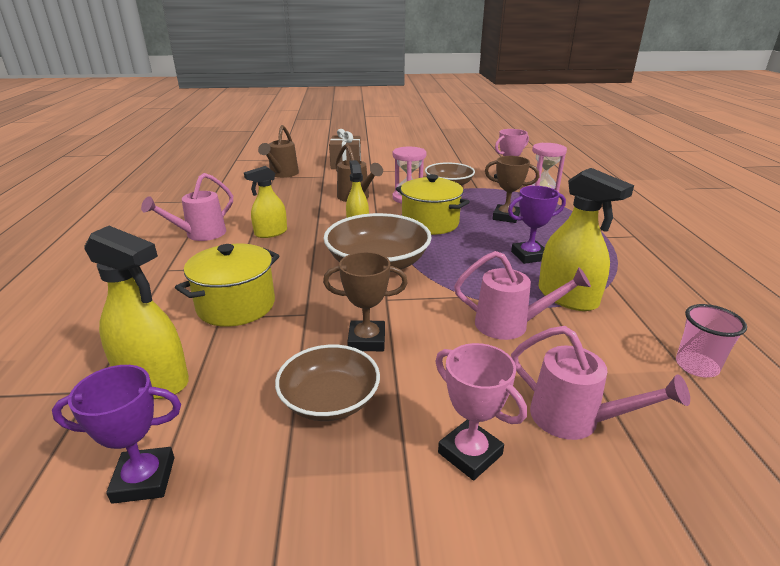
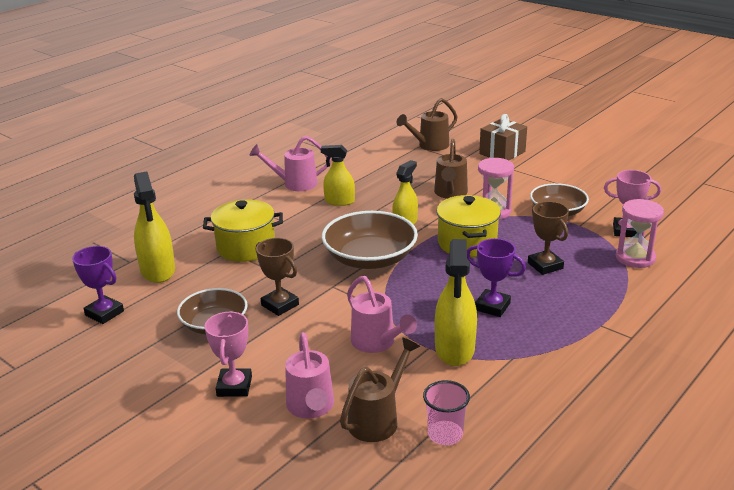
camera: 45 degrees right, 0 degrees up
(637, 389) = (377, 419): none -> brown watering can

